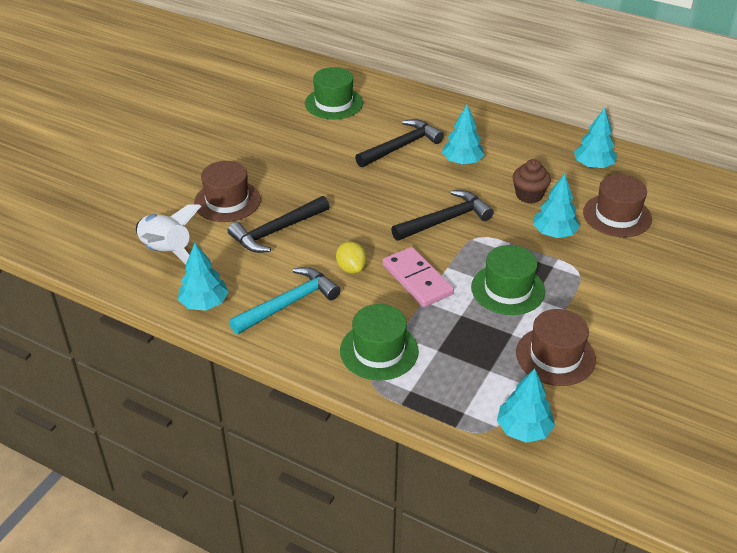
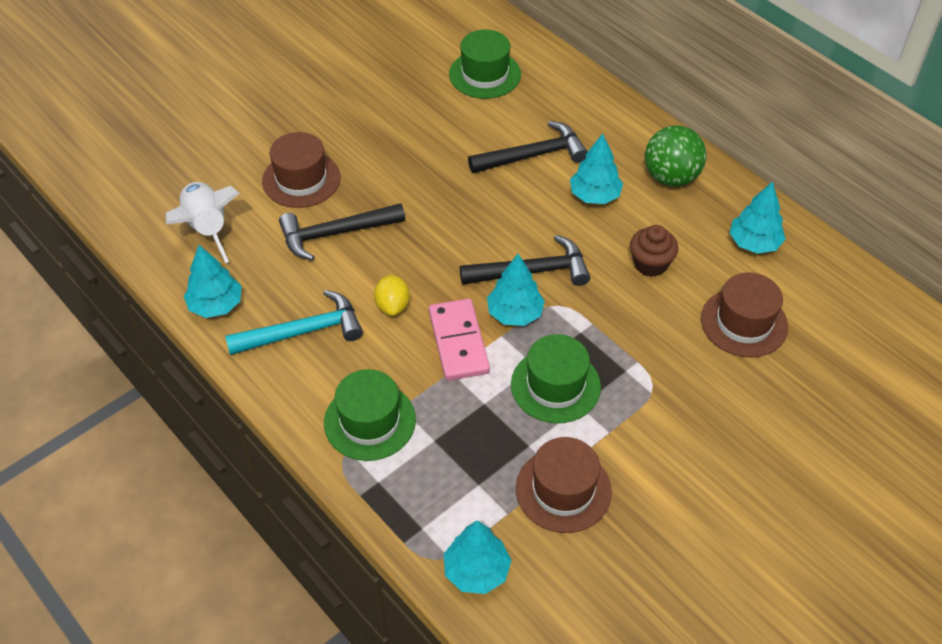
camera: 20 degrees right, 10 degrees up
(510, 138) = (671, 177): none -> green ball
(554, 233) = (652, 325): turquoise tree -> turquoise tree (515, 313)

